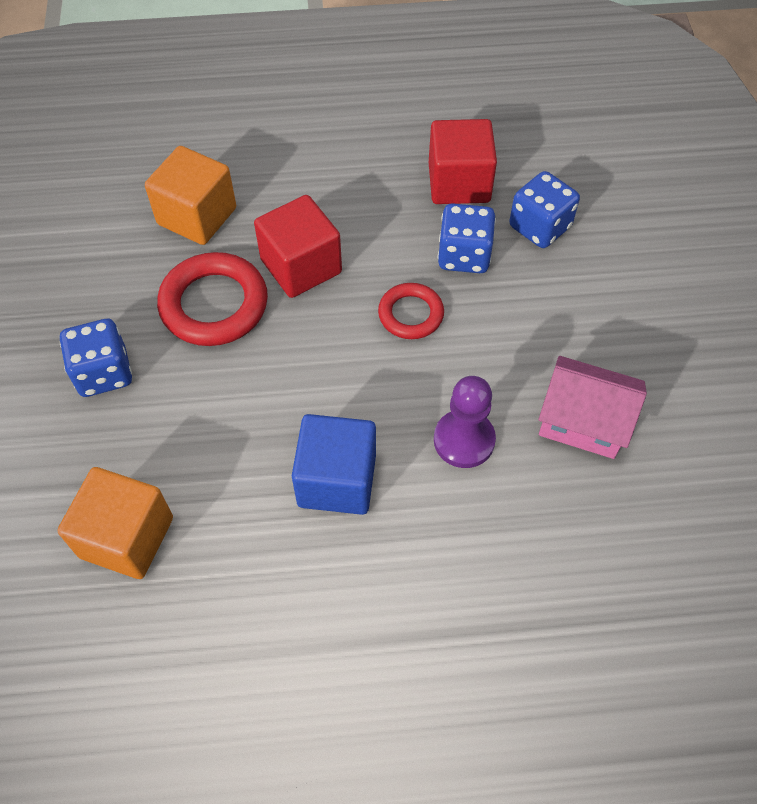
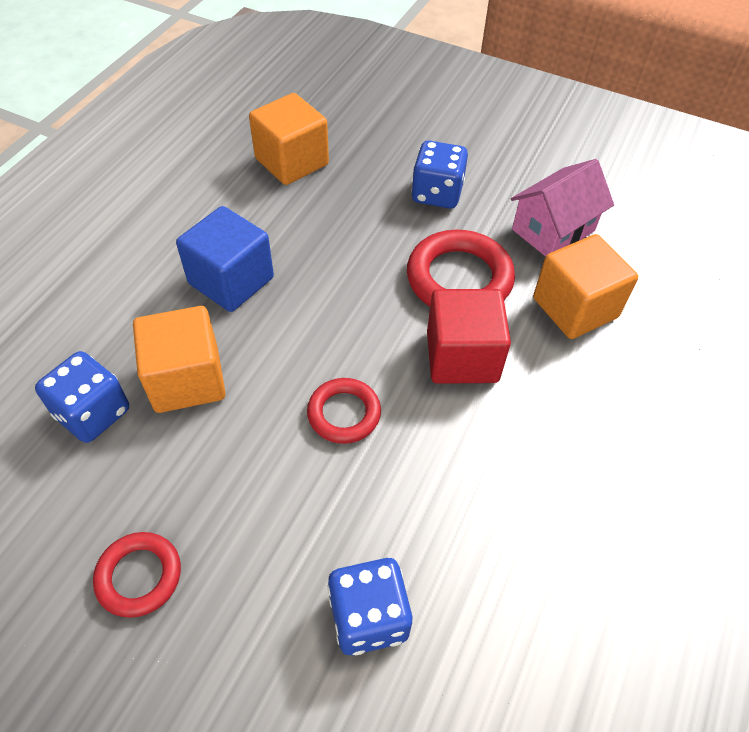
camera: 120 degrees right, 5 degrees down
(459, 183) = (491, 568): red cube -> none
(464, 255) = (382, 505): blue dice -> blue dice (93, 413)
(464, 440) = (187, 379): purple pawn -> orange cube
(583, 422) = (117, 484): pink house -> pink house (553, 230)
(624, 360) = (139, 576): none -> red ring

